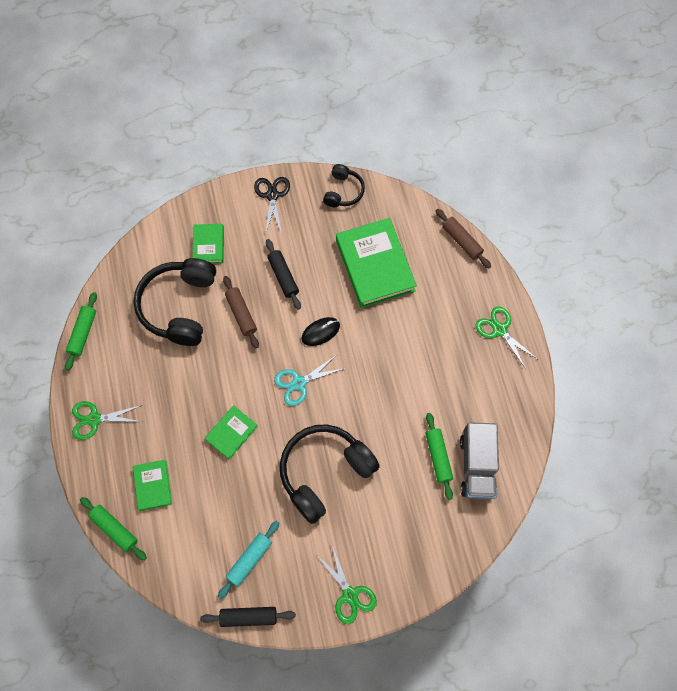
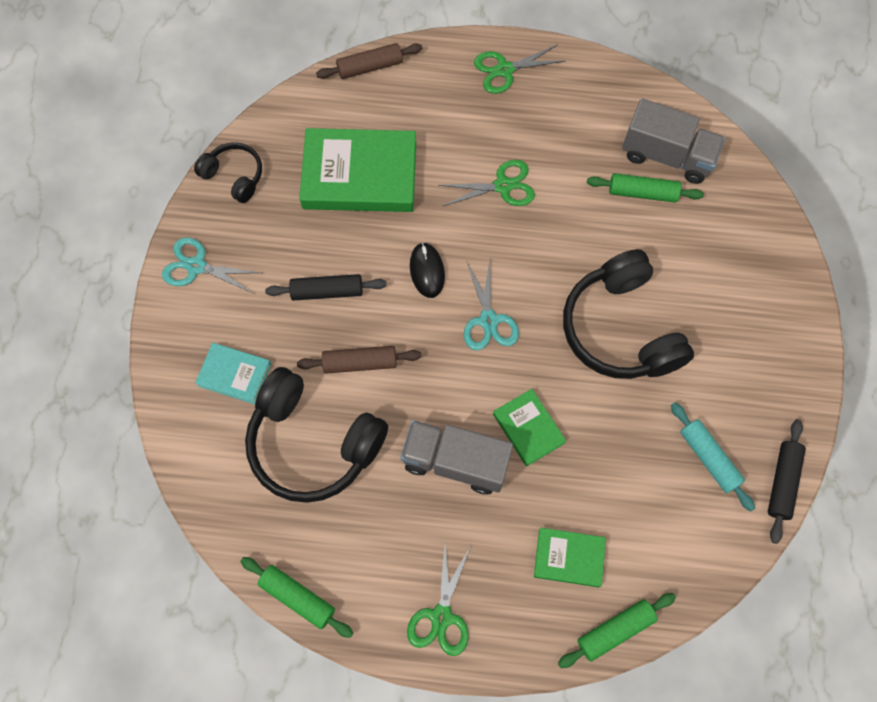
camera: 70 degrees left, 0 degrees up
(194, 395) = (455, 462): none -> grey truck
(208, 245) = (234, 375): green book -> turquoise book
(272, 195) = (197, 266): black scissors -> turquoise scissors
(350, 595) = (785, 350): green scissors -> green scissors (502, 186)

